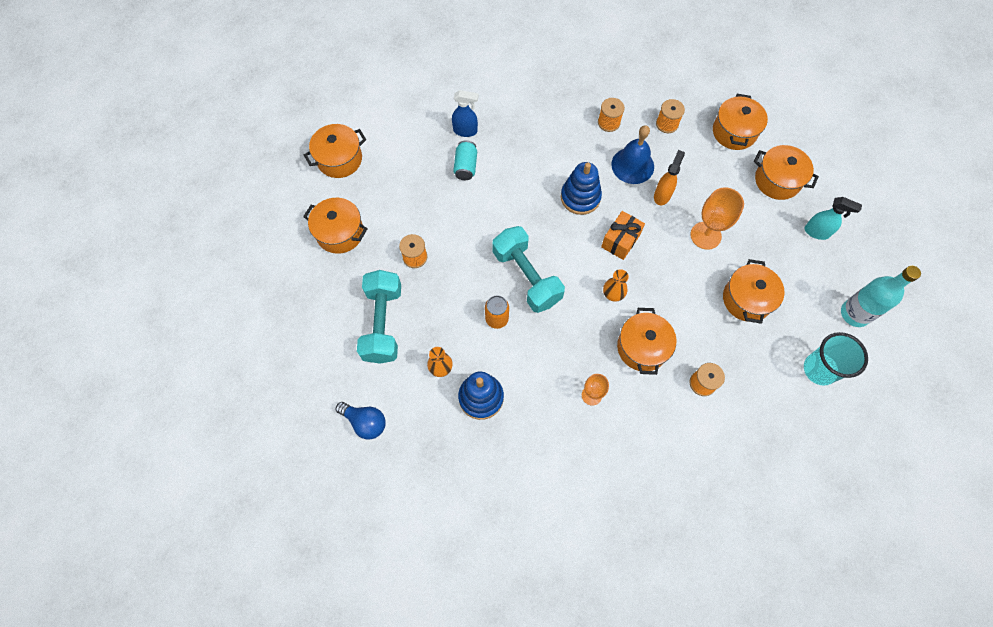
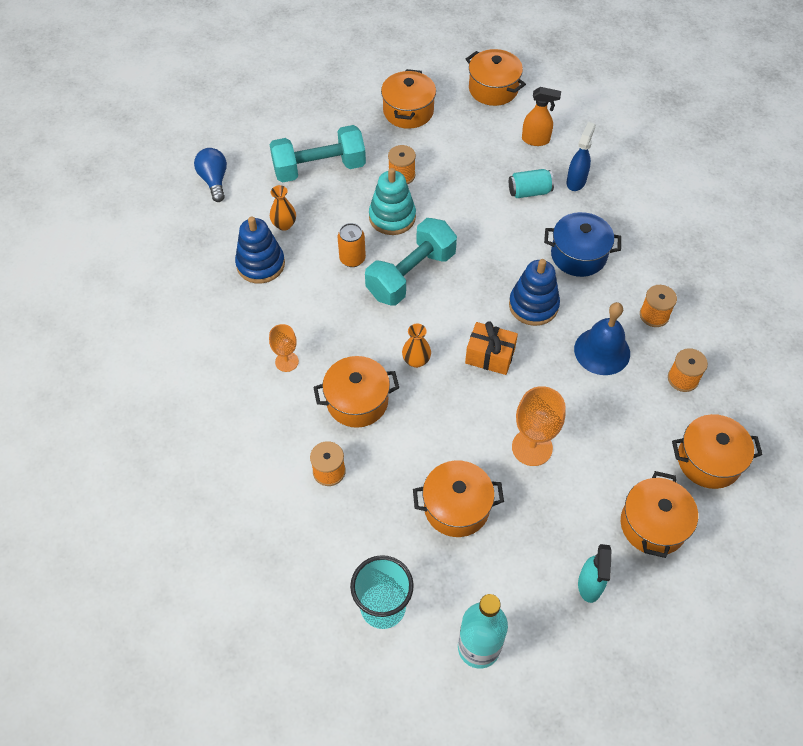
camera: 75 degrees right, 10 degrees down
(365, 422) = (214, 180): blue light bulb -> blue light bulb turned 150 degrees clockwise
(460, 276) = (392, 217): none -> turquoise stacking toy
(465, 131) = (576, 181): blue spray bottle -> blue spray bottle turned 150 degrees counterclockwise
(540, 152) = (578, 255): none -> blue pot
(662, 195) = (572, 390): orange spray bottle -> orange spray bottle (536, 140)

